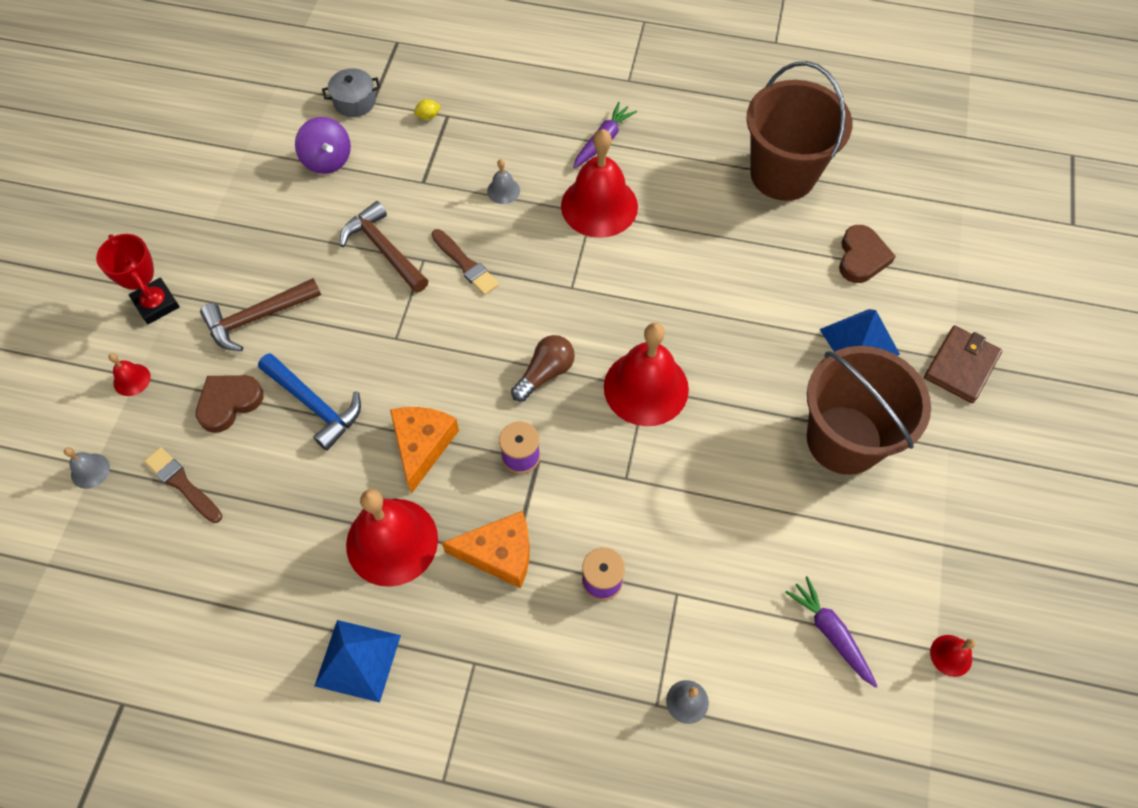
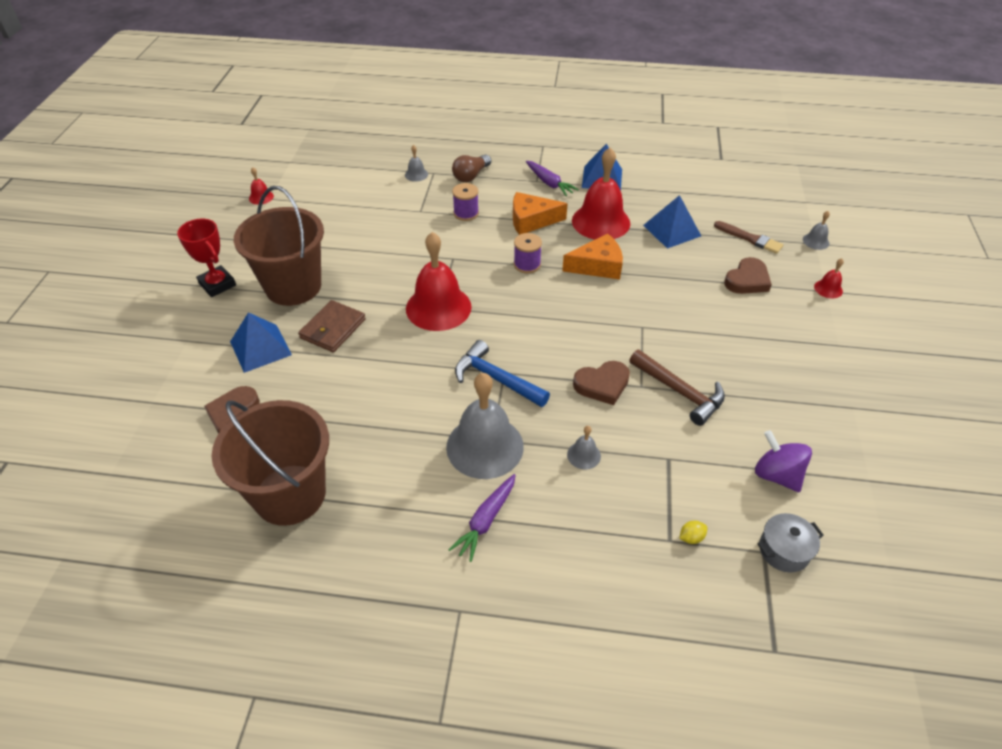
camera: 175 degrees right, 15 degrees down
(156, 304) = (849, 337): red trophy -> red trophy (217, 284)
(257, 317) = (760, 333): brown hammer -> none
(290, 512) = (671, 230): none -> blue pyramid
(314, 405) = (684, 283): blue hammer -> blue hammer (496, 379)
(422, 445) = (598, 266): orange cheese -> orange cheese turned 105 degrees counterclockwise
(465, 264) = (602, 385): brown brush -> brown heart
(545, 373) = (517, 311): brown light bulb -> brown light bulb (471, 176)
(599, 206) = (485, 446): red bell -> grey bell
(830, 633) = (329, 201): purple carrot -> purple carrot (549, 183)
(961, 366) = (183, 336): brown wallet -> brown wallet (333, 329)

